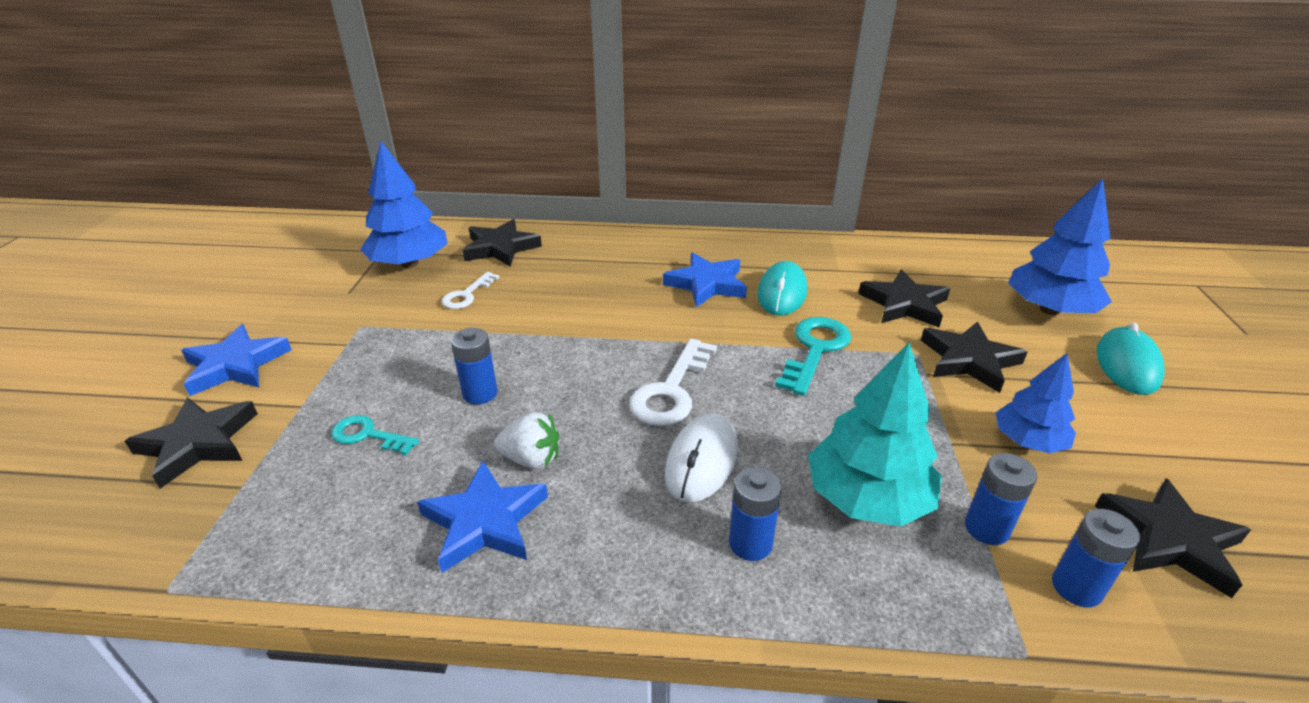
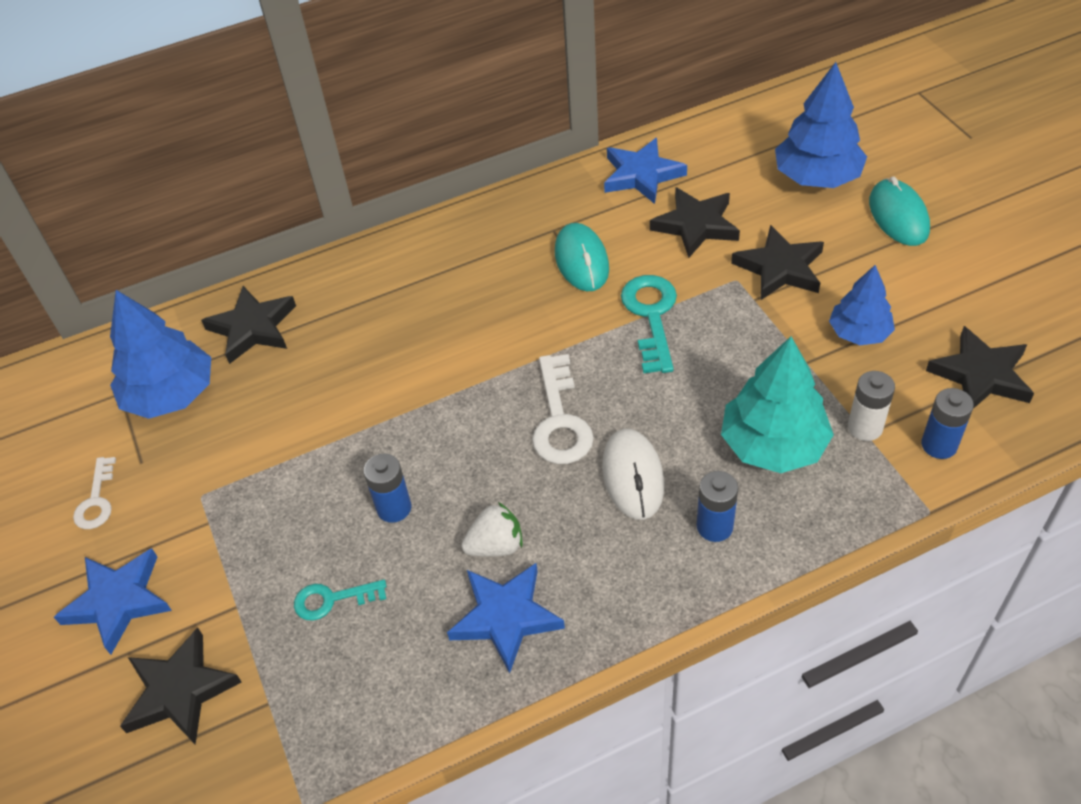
camera: 25 degrees left, 15 degrees up
(467, 295) = (275, 405): white key -> white key (96, 500)
(706, 284) = (504, 281): blue star -> blue star (641, 175)
(986, 528) = (865, 427): blue battery -> white battery

